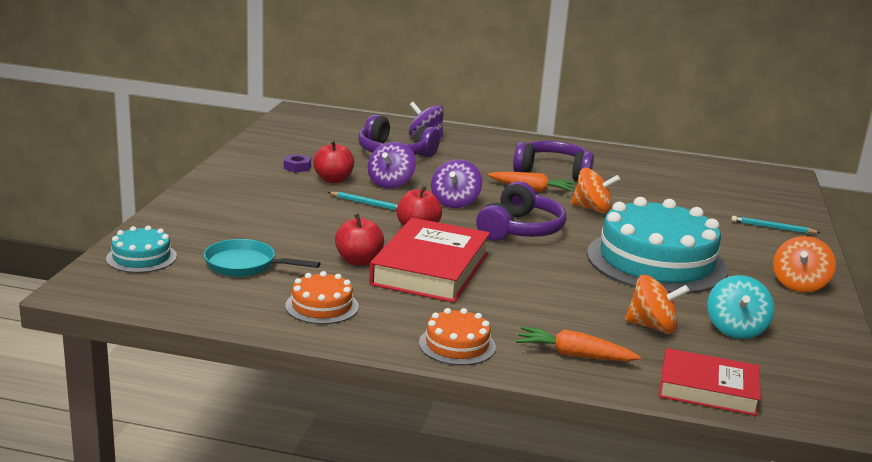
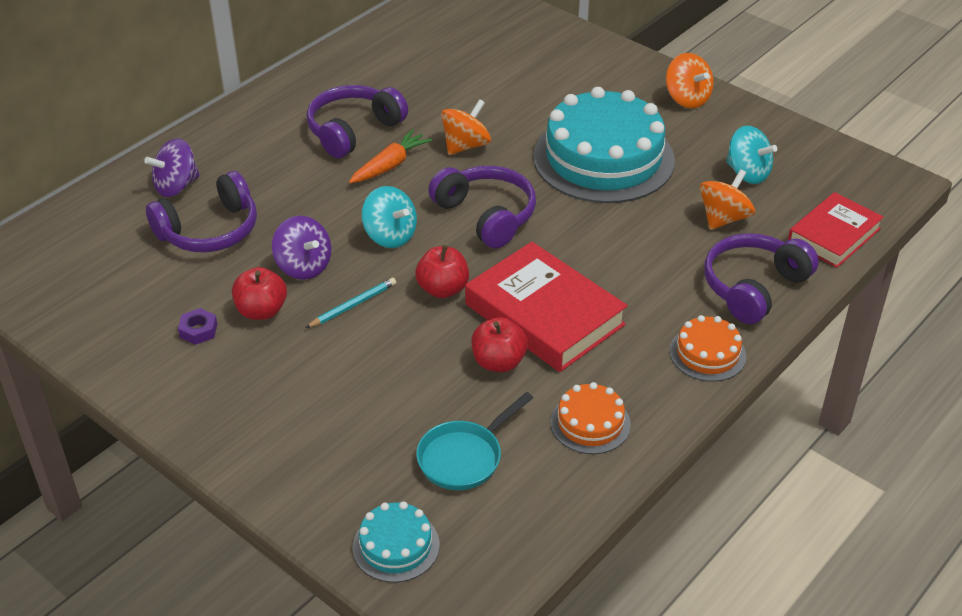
camera: 60 degrees left, 20 degrees up
(455, 202) = (390, 236): purple spinning top -> turquoise spinning top
(573, 355) = (753, 287): orange carrot -> purple headphones
(772, 228) = (571, 55): turquoise pencil -> none

